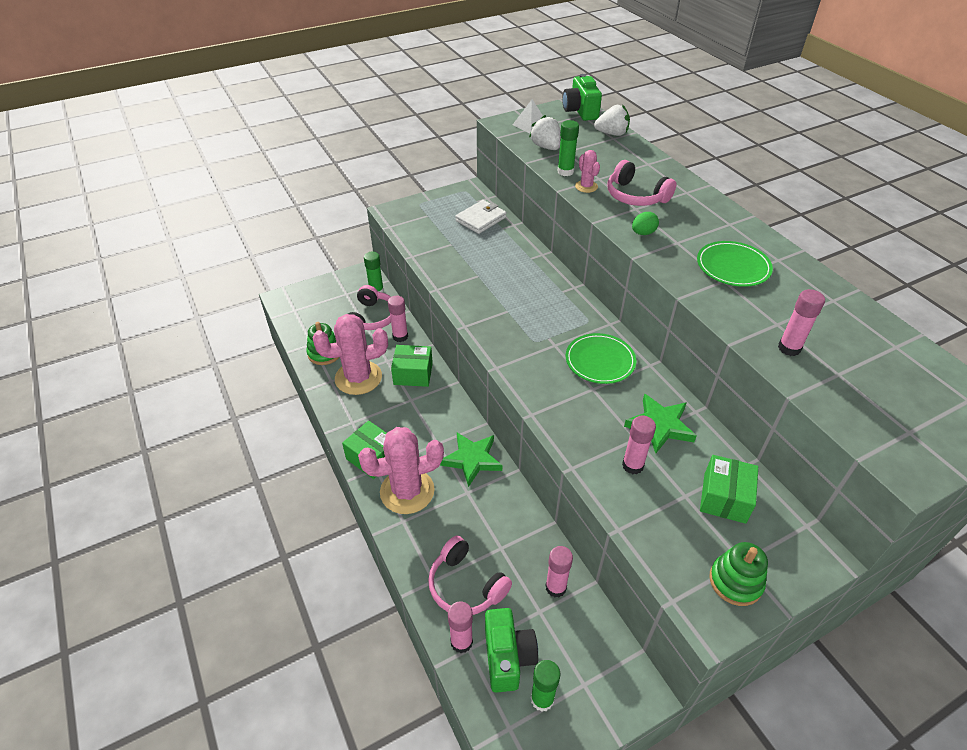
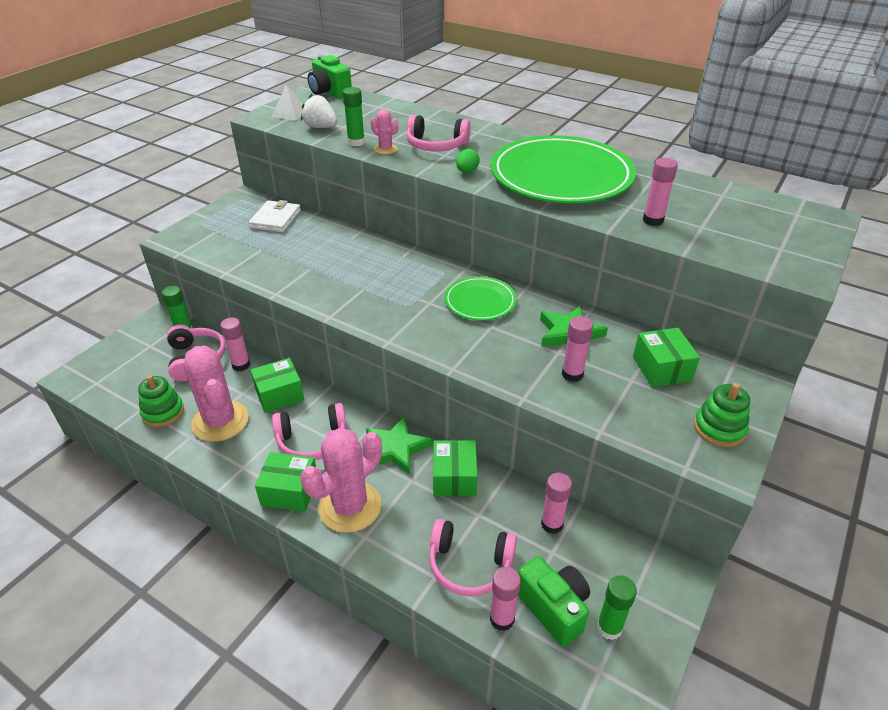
camera: 30 degrees left, 5 degrees down
(358, 378) = (220, 421): pink cactus -> pink cactus turned 75 degrees counterclockwise
(413, 424) = (312, 441): none -> pink headphones
(502, 507) = (454, 478): none -> green box
(612, 134) = (374, 103): white strawberry -> none
(733, 267) = (561, 176): green plate -> green plate, size x2.05

